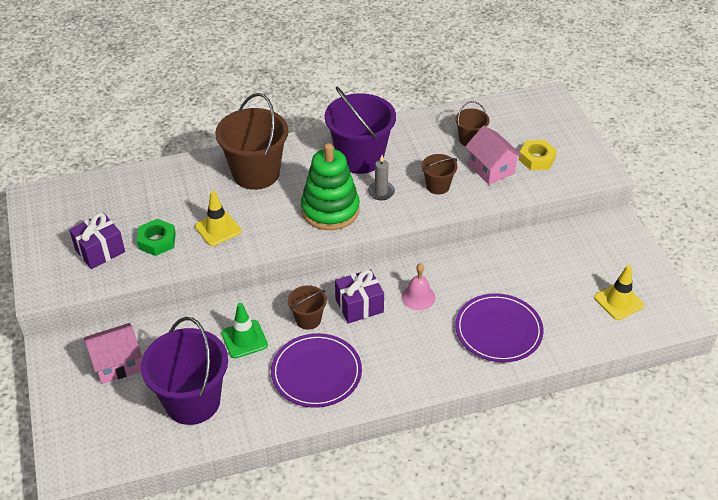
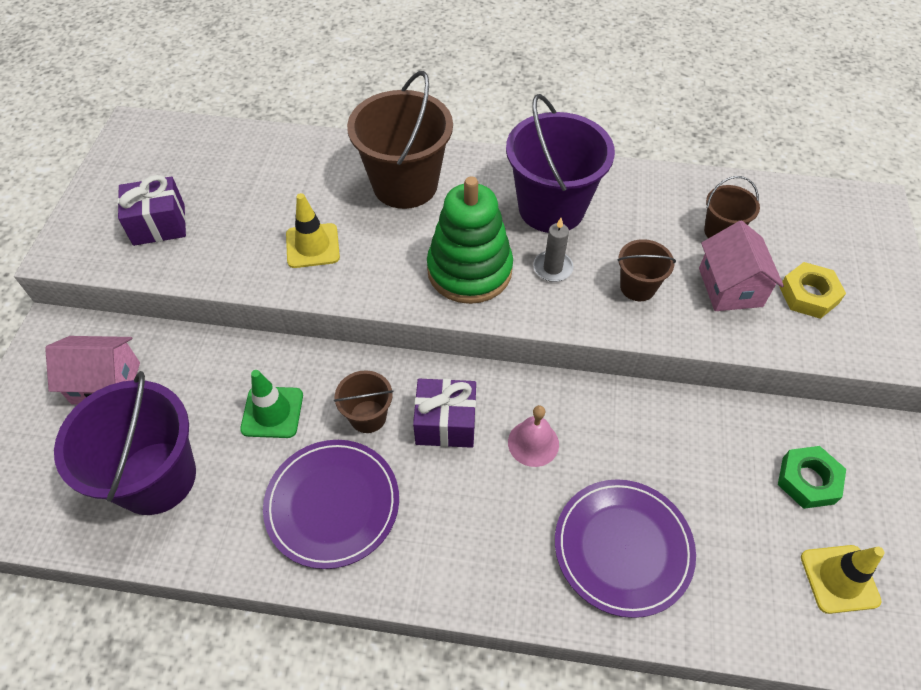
camera: 25 degrees right, 10 degrees up
(157, 241) = (231, 235): green nut -> green nut (808, 480)

